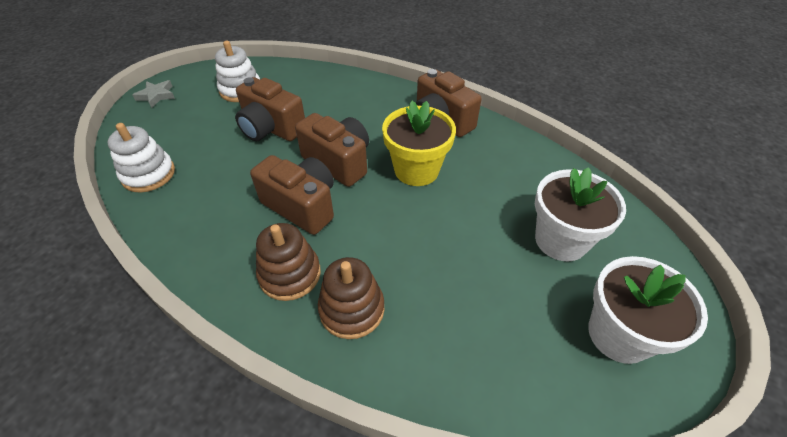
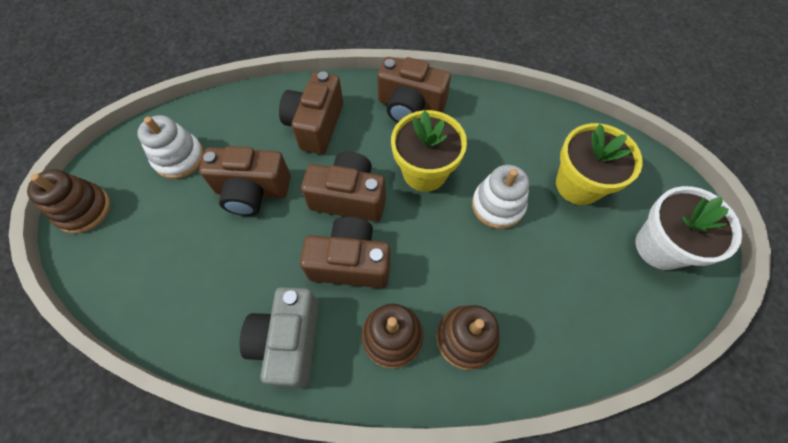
camera: 30 degrees left, 15 degrees up
(148, 174) = (165, 310): white stacking toy -> white stacking toy (497, 205)
(156, 96) = (83, 210): grey star -> brown stacking toy
(210, 236) = (289, 342): none -> grey camera
(353, 106) = (315, 125): none -> brown camera
(561, 240) = (578, 185): white flower pot -> yellow flower pot

